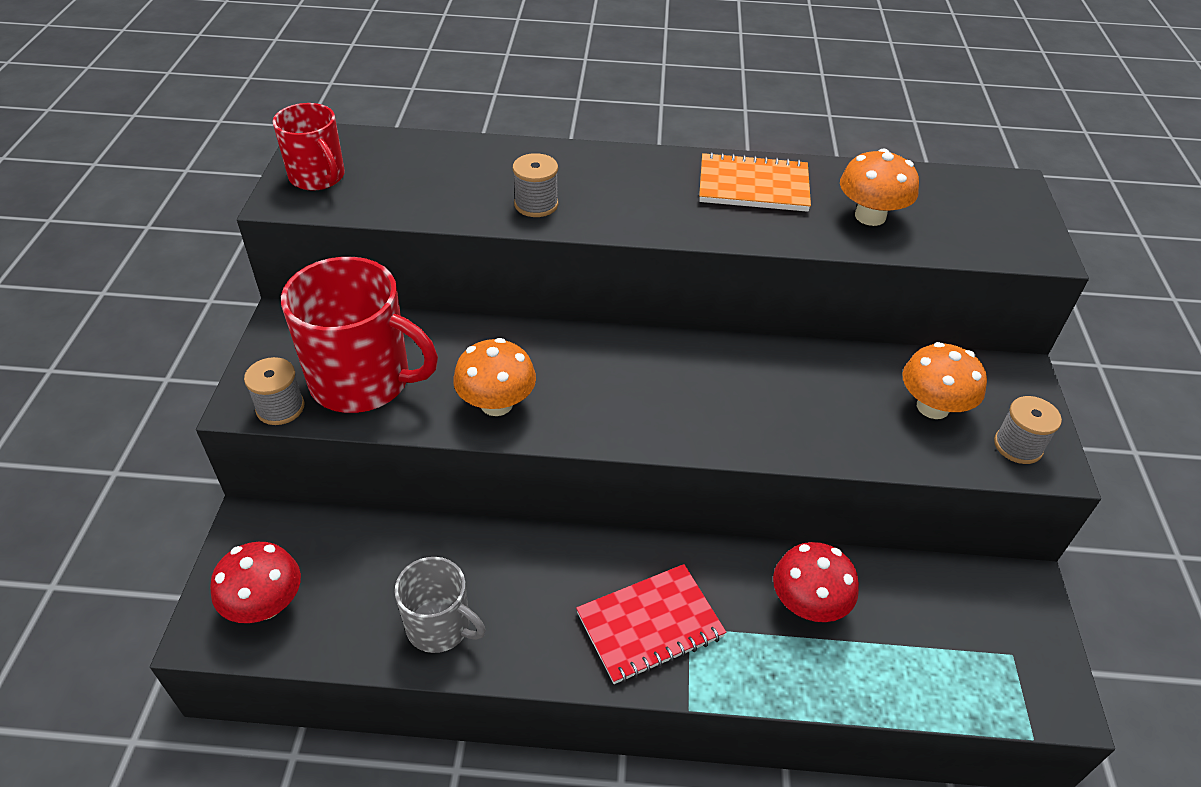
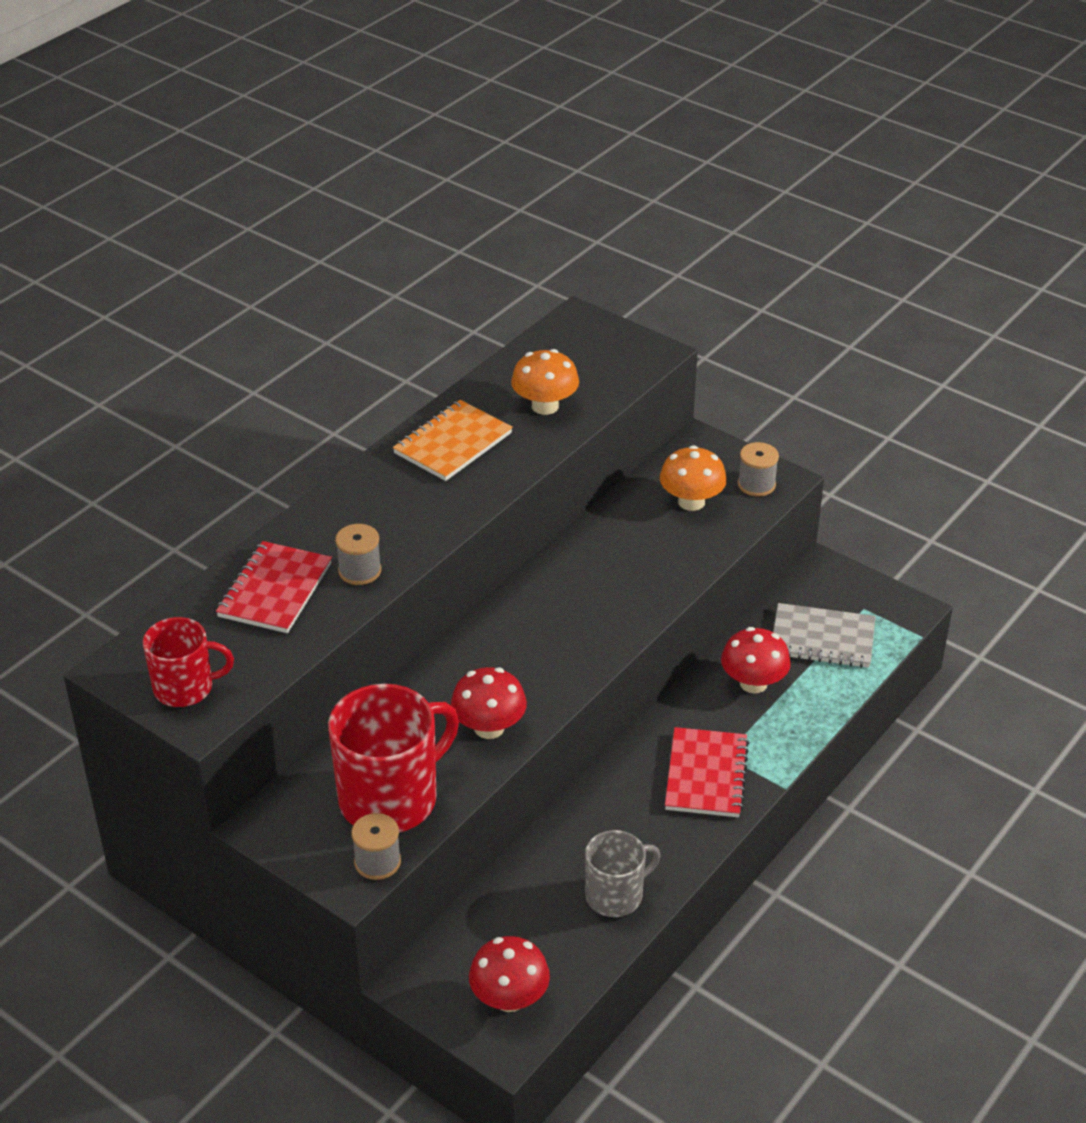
camera: 55 degrees left, 5 degrees down
(471, 172) = (275, 590): none -> red notebook
(496, 404) = (489, 727): orange mushroom -> red mushroom
(929, 636) = (822, 639): none -> grey notebook

